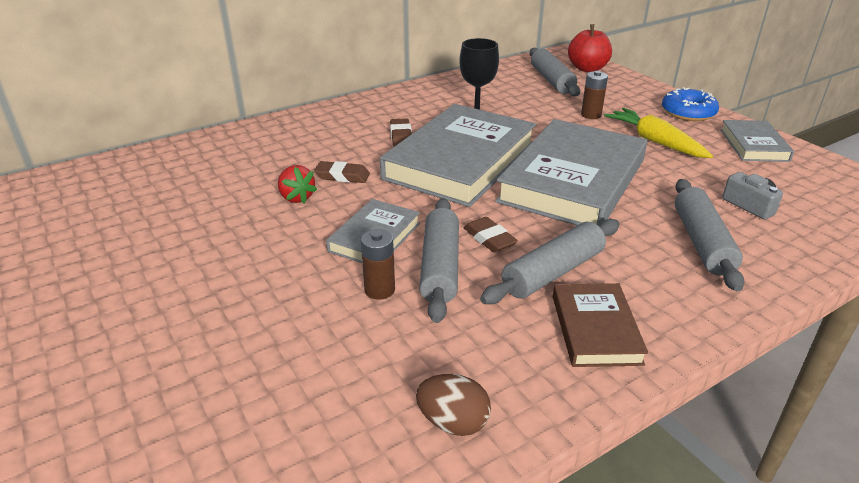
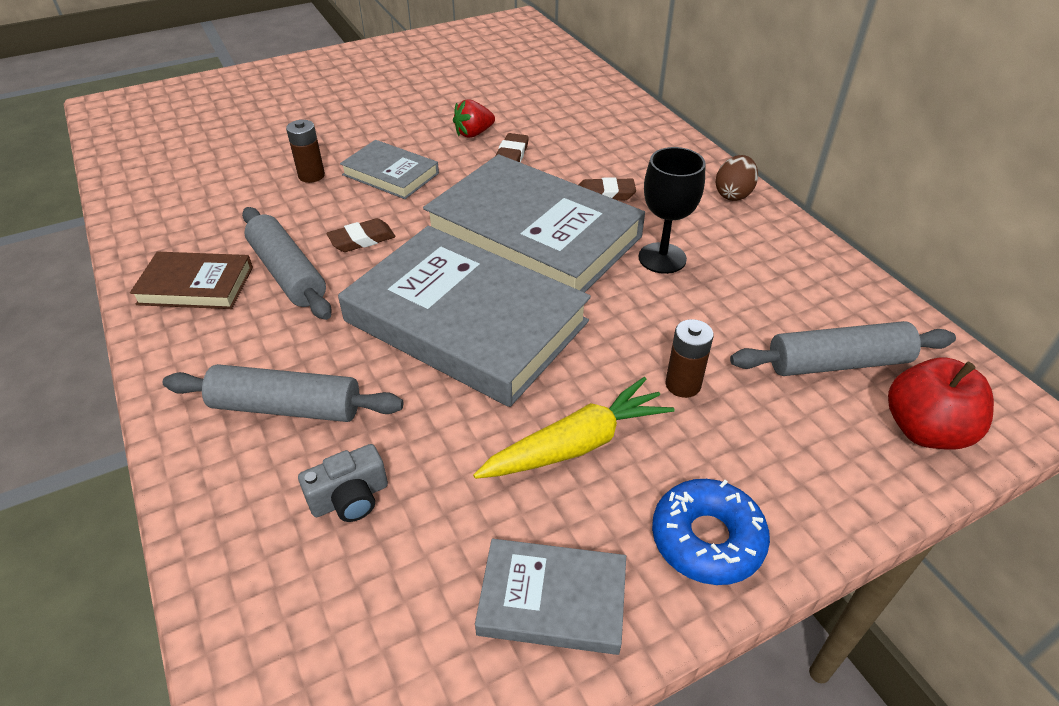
camera: 95 degrees right, 10 degrees up
(440, 267) = (328, 207): grey rolling pin -> none
(453, 422) = (151, 202): brown egg -> brown egg (733, 194)

